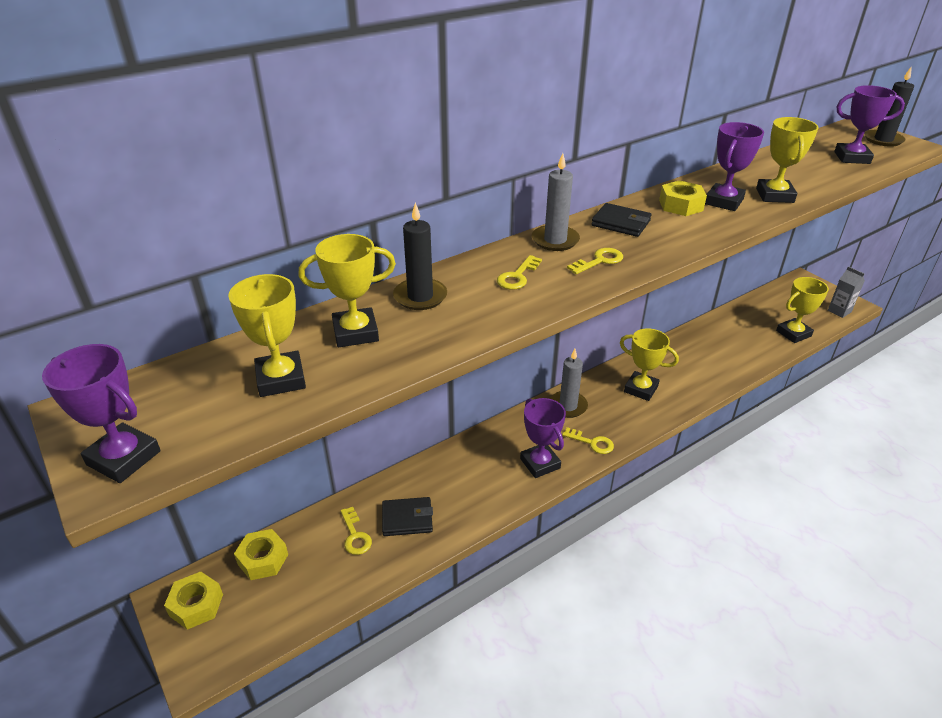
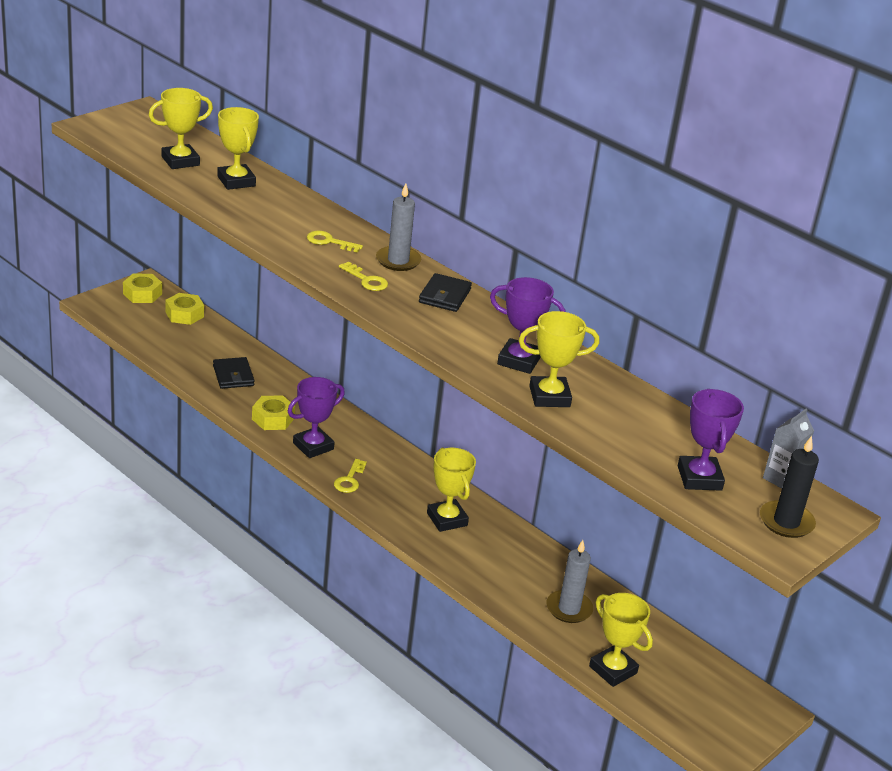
camera: 75 degrees right, 5 degrees down
(124, 458) = (106, 126): purple trophy -> none
(355, 535) = (212, 352): yellow key -> none
(420, 297) = (288, 202): black candle -> none
(568, 406) = (402, 466): grey candle -> grey candle (569, 609)
(641, 389) = (447, 519): yellow trophy -> yellow trophy turned 45 degrees counterclockwise
(681, 205) = (499, 333): yellow nut -> yellow nut (273, 419)
(839, 311) = (695, 733): grey carton -> grey carton (781, 479)

